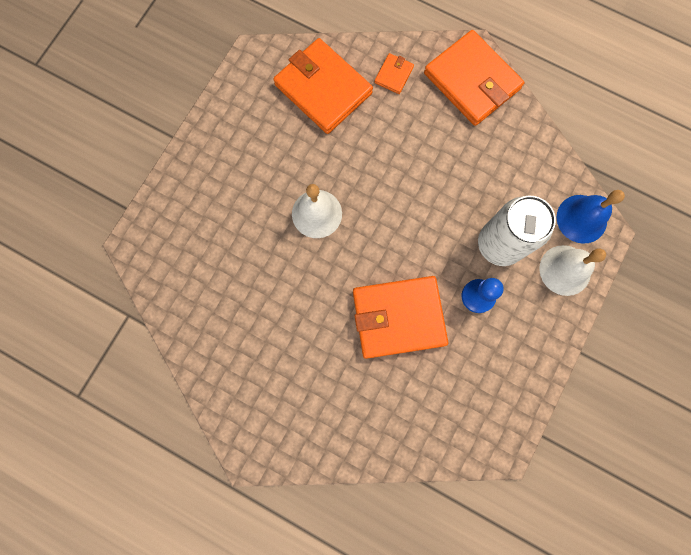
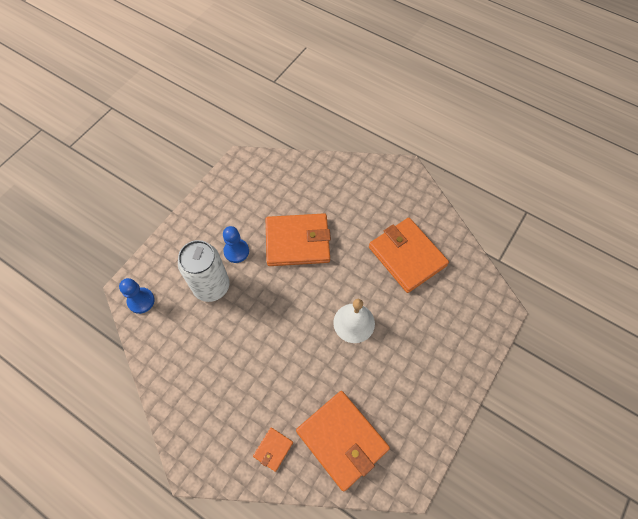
camera: 175 degrees left, 15 degrees down
(472, 81) = (200, 435): orange wallet -> orange wallet (407, 256)
(565, 270) = (166, 264): white bell -> none
(581, 218) = (141, 301): blue bell -> blue pawn

